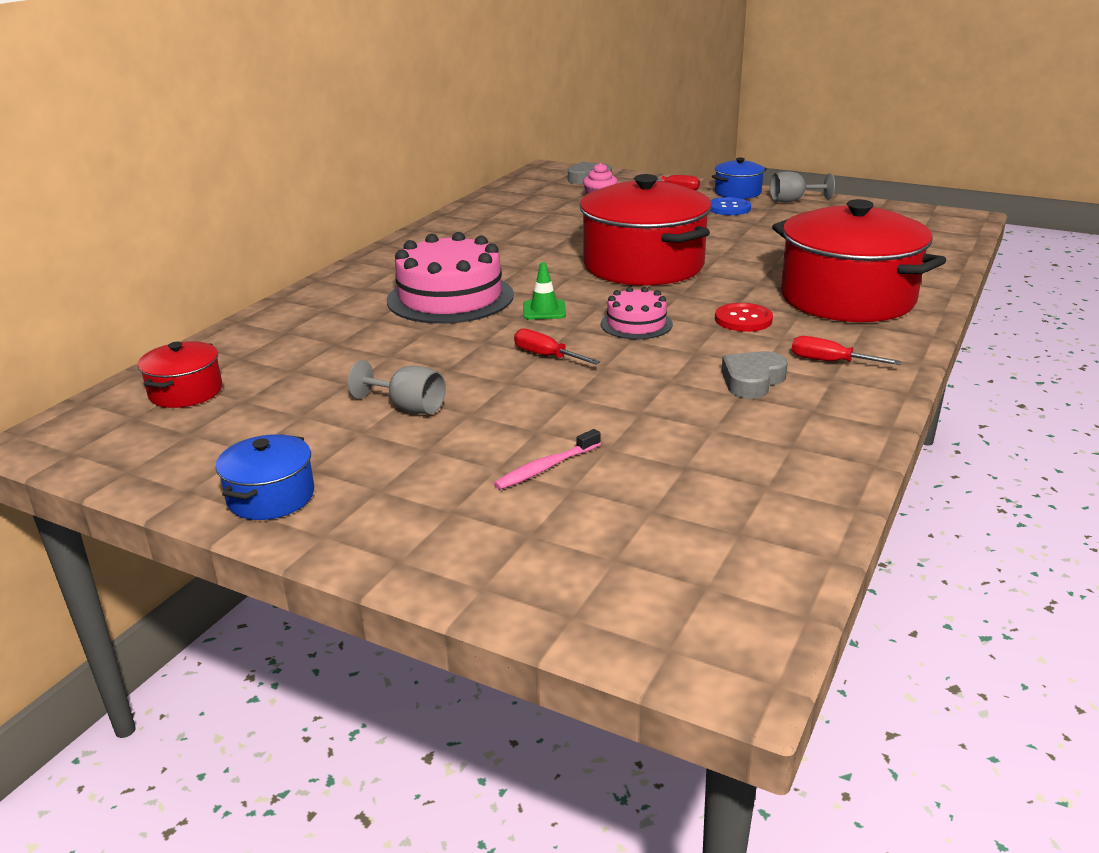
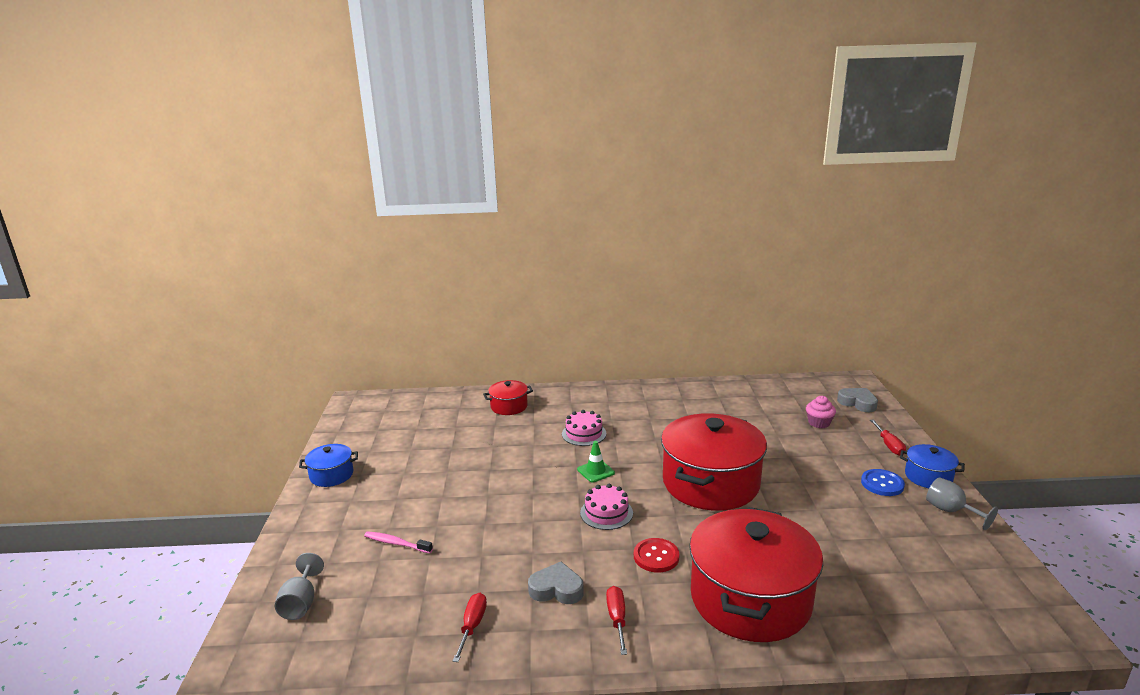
camera: 60 degrees right, 5 degrees down
(186, 392) = (415, 411): red pot -> red pot (509, 406)
(408, 407) = (437, 475): grey goblet -> grey goblet (301, 603)
(450, 297) = (584, 434): pink cake -> pink cake, size x0.53
(546, 356) = (531, 495): red screwdriver -> red screwdriver (472, 626)

